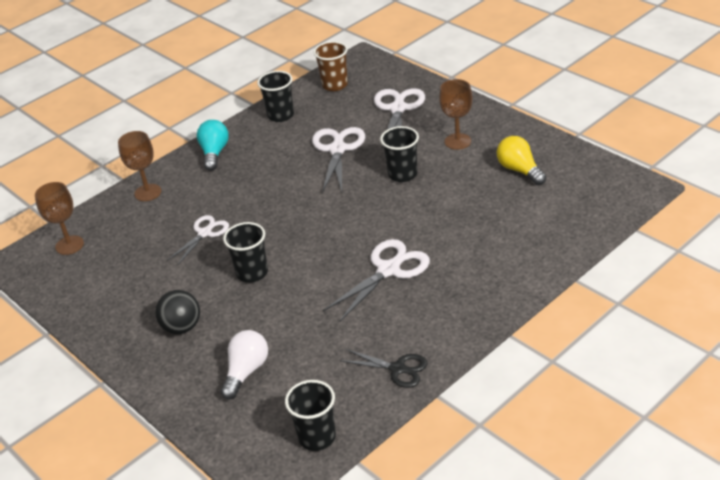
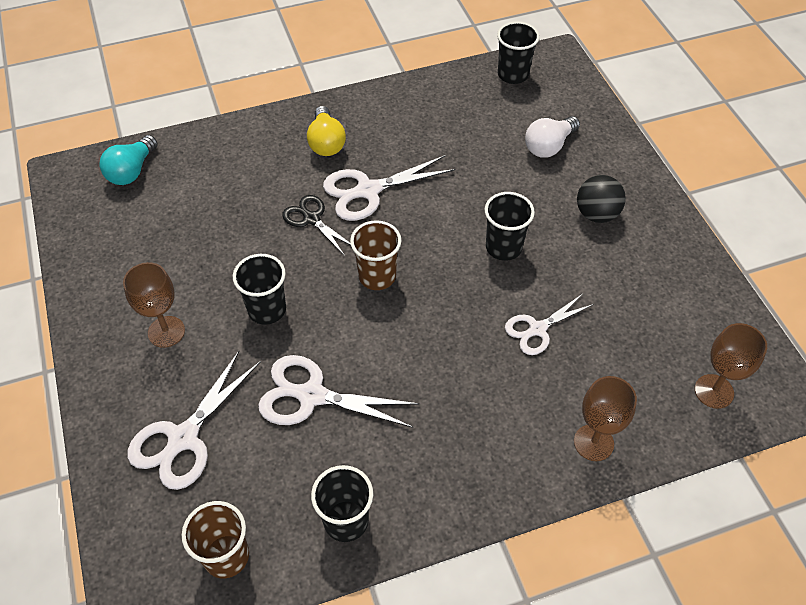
camera: 160 degrees left, 15 degrees up
(214, 153) = (476, 481): turquoise light bulb -> turquoise light bulb (132, 171)
(337, 149) = (312, 396): white scissors -> white scissors turned 75 degrees clockwise
(339, 219) = (377, 276): none -> brown cup
(398, 369) = (421, 99): black scissors -> black scissors (311, 219)
(519, 170) = (145, 252): yellow light bulb -> yellow light bulb (326, 142)

